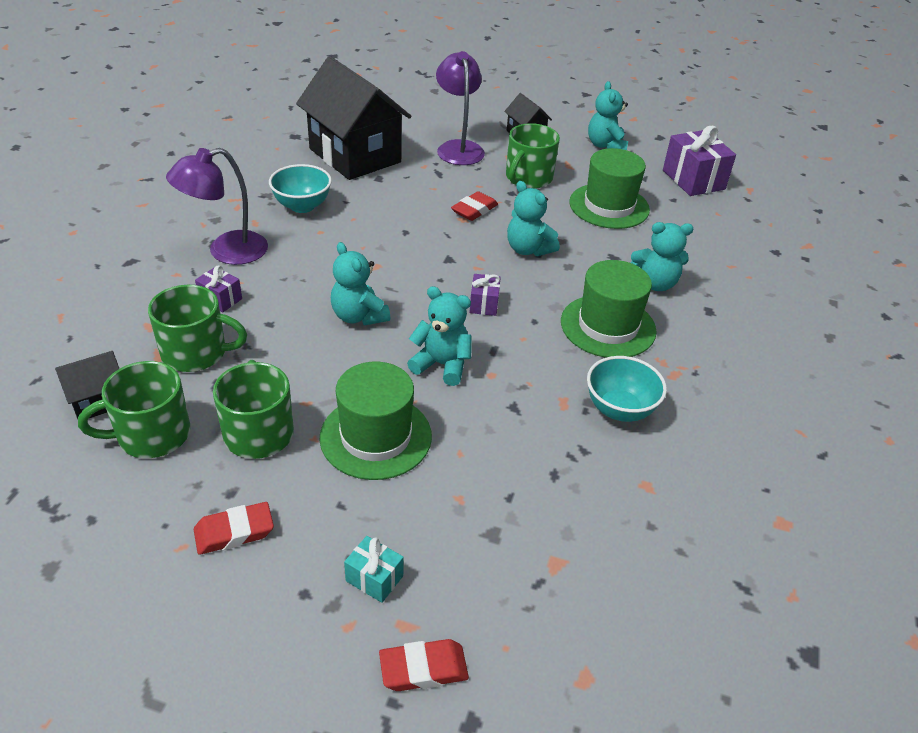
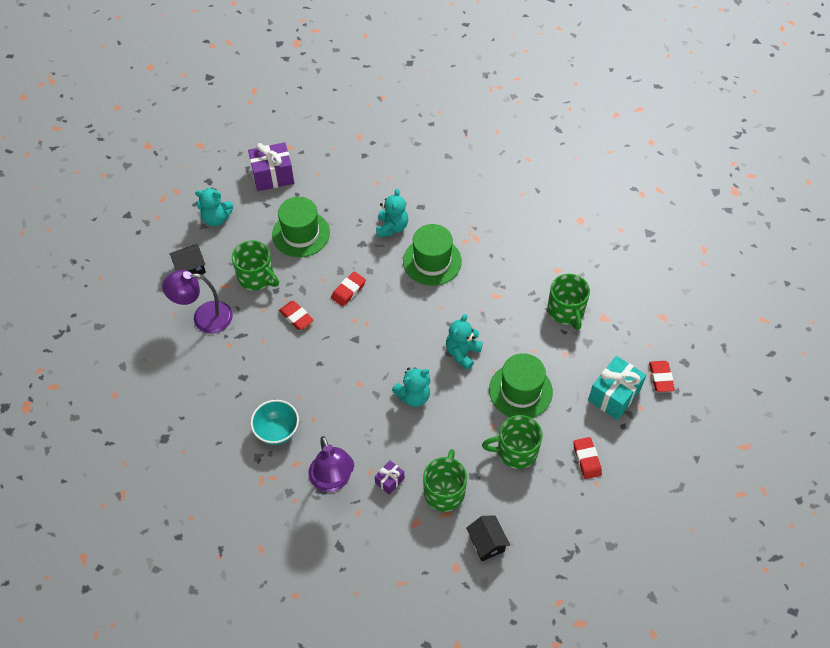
camera: 80 degrees left, 15 degrees up
(152, 435) = (516, 508): green mug -> green mug (566, 311)
(355, 155) = (205, 393): black house -> none
(374, 578) = (614, 395): turquoise gift -> turquoise gift, size x1.94
(484, 304) = (406, 324): purple gift -> none
(528, 249) = (348, 290): turquoise teddy bear -> red eraser
(619, 409) = (503, 270): turquoise bowl -> none

